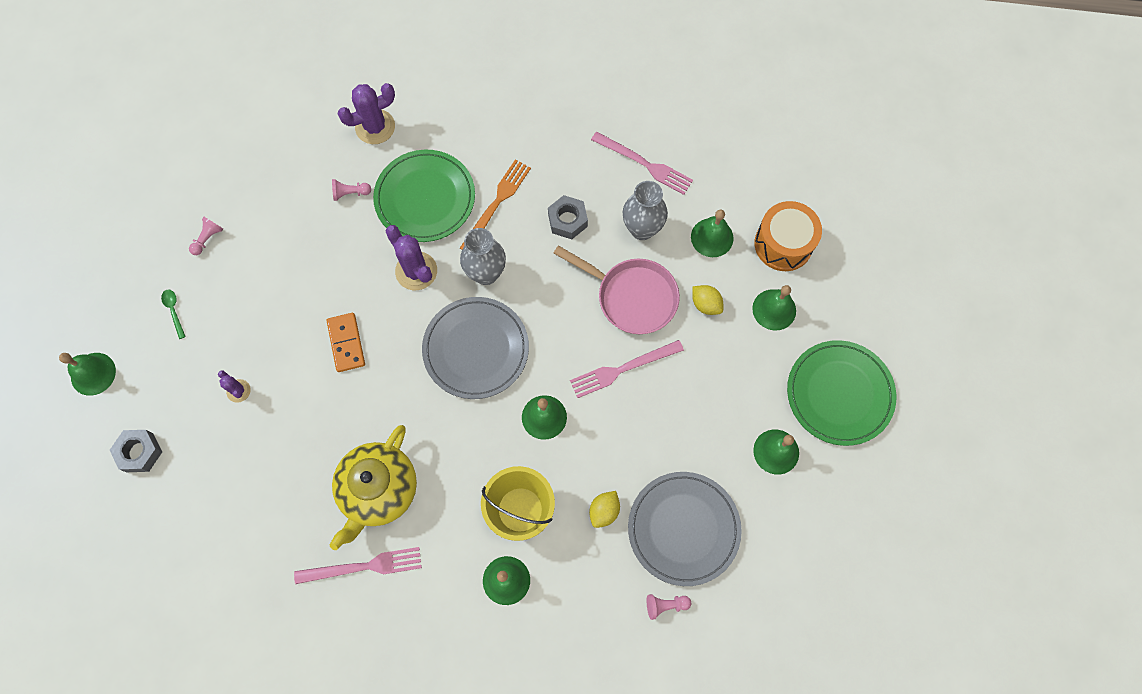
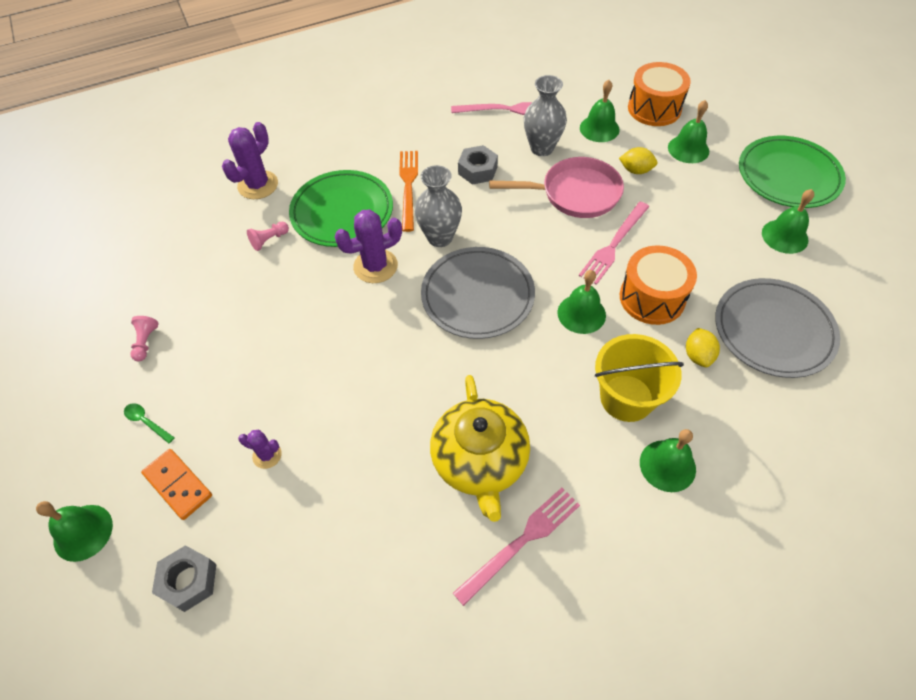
camera: 30 degrees left, 15 degrees down
(346, 343) = (351, 354): orange domino -> orange domino (178, 485)
(416, 271) = (375, 266): purple cactus -> purple cactus turned 45 degrees counterclockwise
(612, 438) = (652, 298): none -> orange drum
(665, 605) = (819, 398): pink pawn -> none

